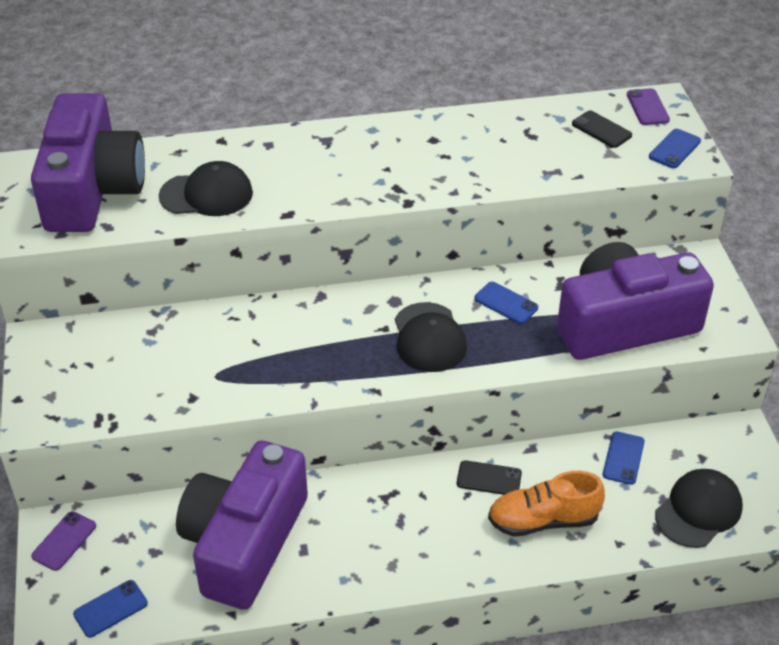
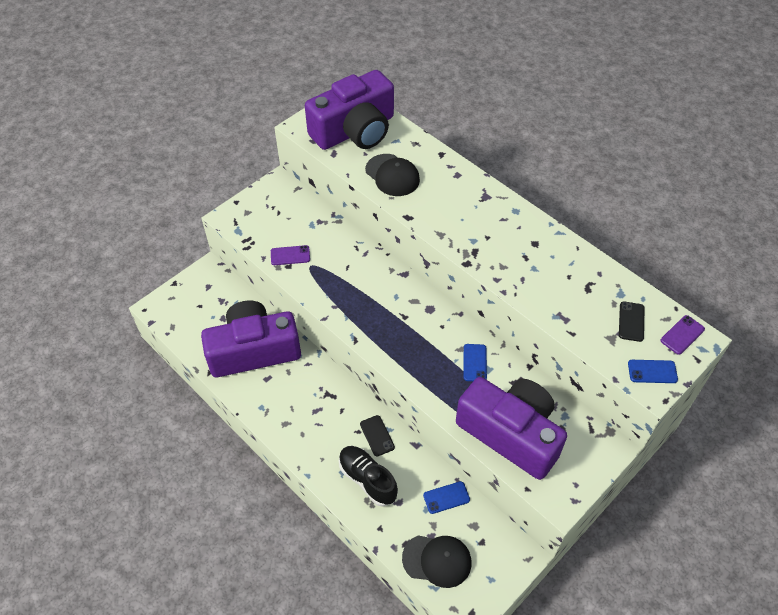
camera: 55 degrees right, 10 degrees up
(64, 541) = (204, 280): purple phone -> purple phone (290, 255)
(110, 609) = (179, 323): blue phone -> none
(429, 338) = (414, 341): black cap -> none
(543, 520) = (367, 479): orange shoe -> black shoe

